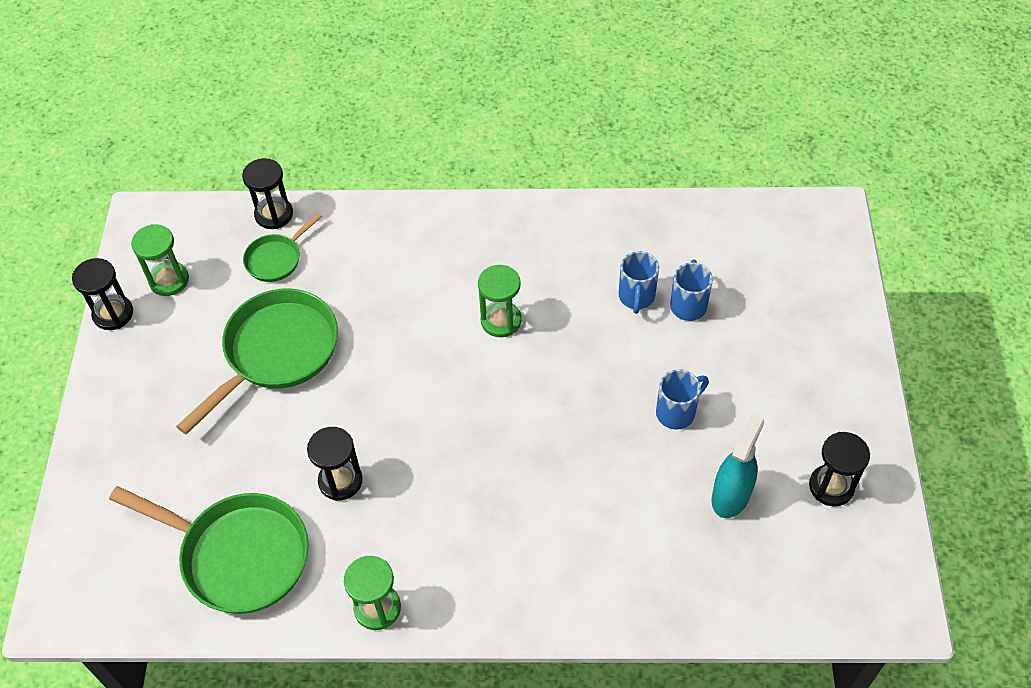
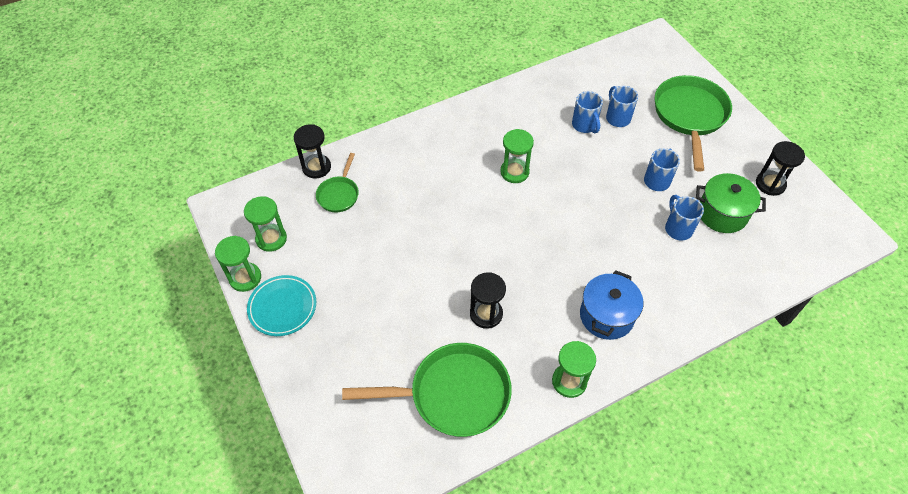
camera: 30 degrees left, 0 degrees up
(113, 314) = (245, 278): black hourglass -> green hourglass
(129, 366) = (282, 307): none -> turquoise plate
(276, 352) = (383, 253): green pan -> green pan (690, 116)
(480, 553) = (606, 316): none -> blue pot
(655, 487) = (678, 228): none -> blue mug
(731, 495) = (722, 214): turquoise spray bottle -> green pot

